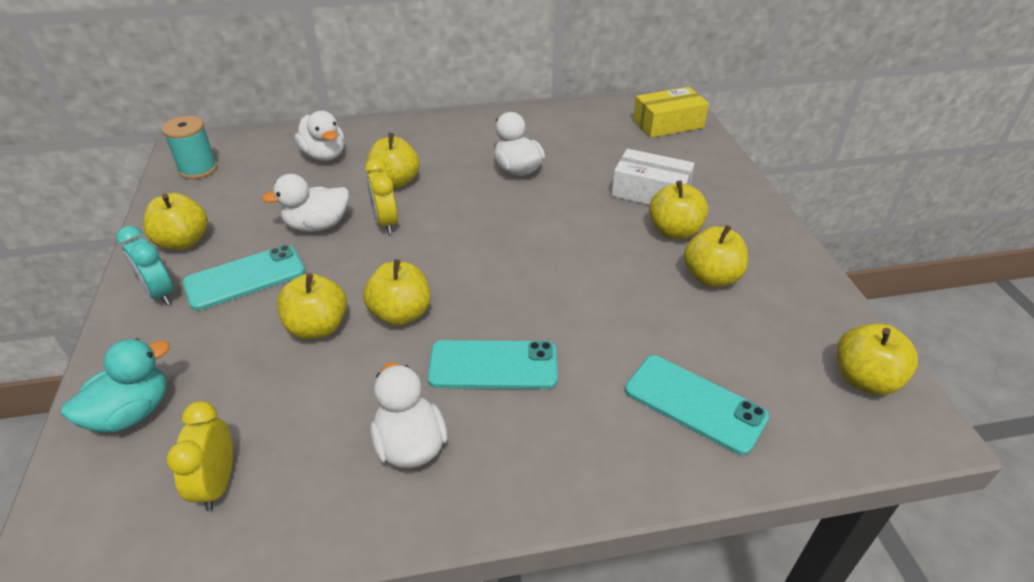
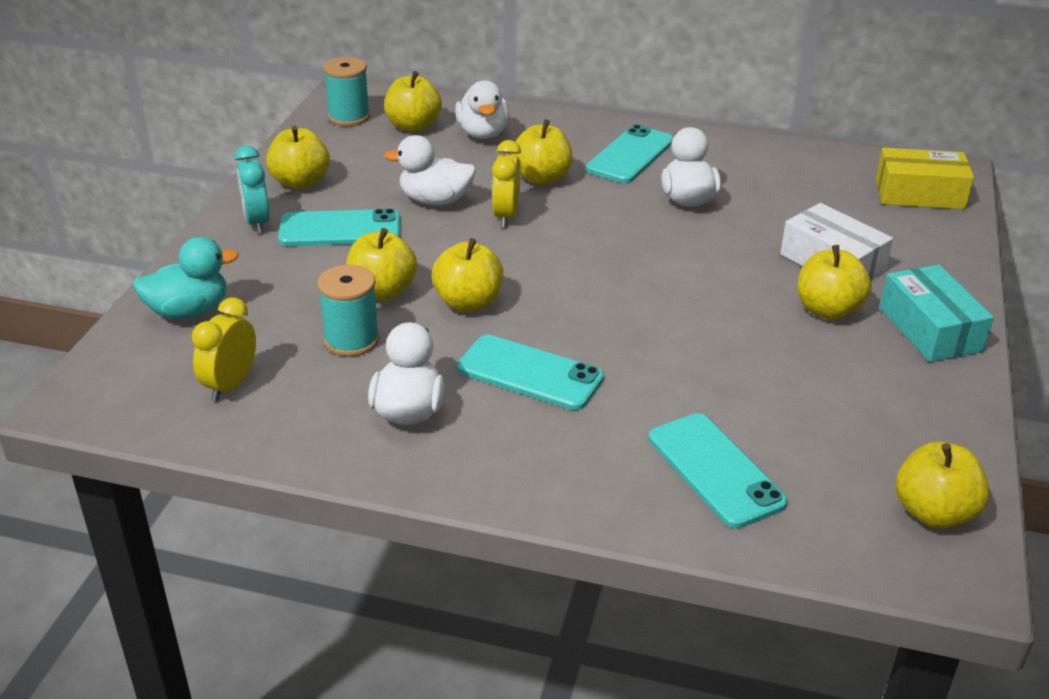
camera: 25 degrees right, 5 degrees down
(315, 388) = (351, 340): none -> turquoise spool
(452, 145) = (630, 155): none -> turquoise phone
(711, 277) = (833, 366): yellow apple -> yellow apple (413, 126)
(749, 225) = (929, 329): none -> turquoise box

